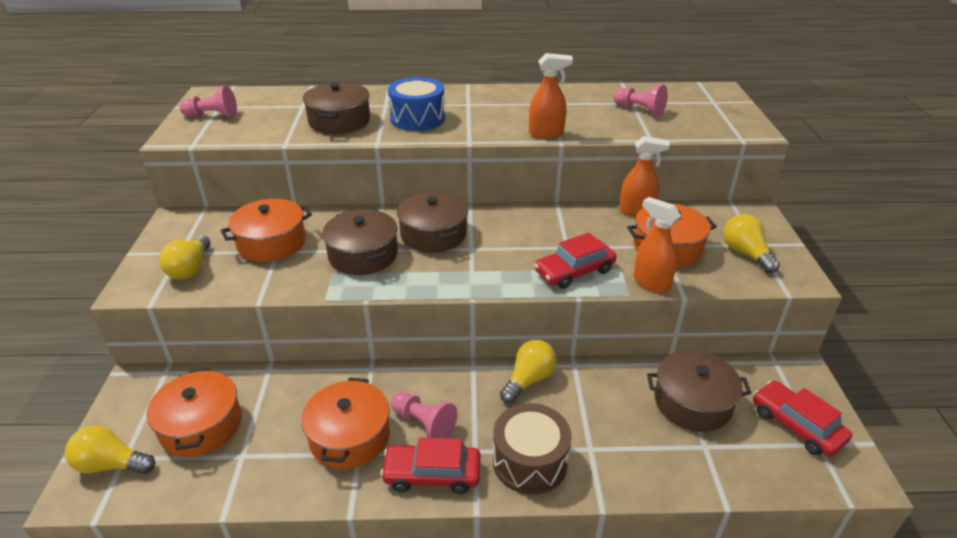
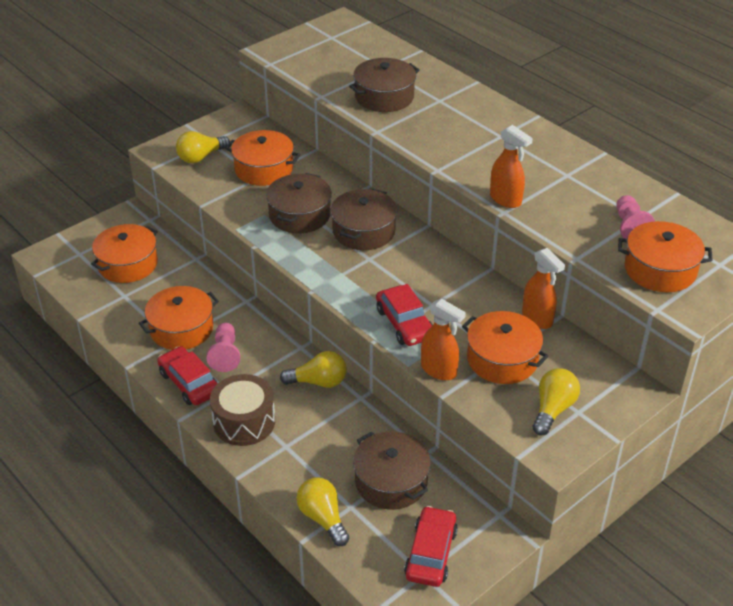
camera: 50 degrees right, 5 degrees up
(111, 464) = (71, 253): yellow light bulb -> yellow light bulb (323, 518)
(212, 115) = (316, 44): pink pawn -> none
(417, 118) = (439, 127): blue drum -> none
(574, 271) = (404, 323): red car -> red car turned 135 degrees counterclockwise
(651, 283) = (439, 370): orange spray bottle -> orange spray bottle turned 120 degrees clockwise
(698, 120) = (660, 269): none -> orange pot

